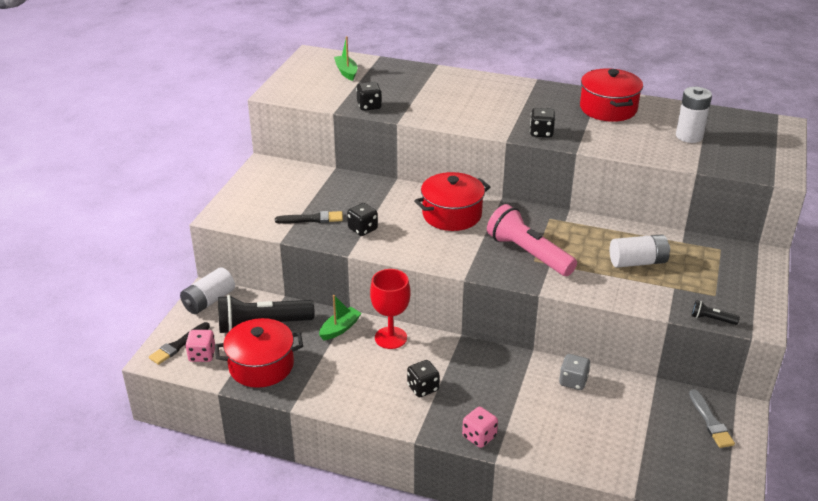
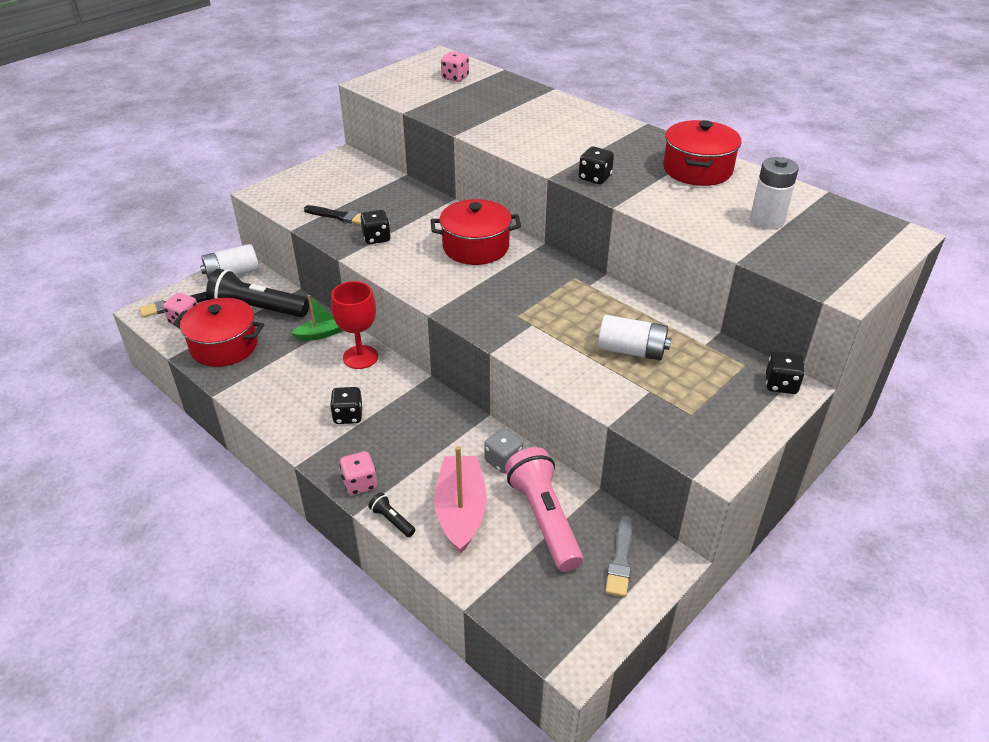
camera: 25 degrees right, 5 degrees up
(346, 72) = (455, 78): green boat -> pink dice
(369, 106) = (443, 113): black dice -> black dice (781, 384)
(528, 253) = (518, 307): pink flashlight -> pink flashlight (544, 518)
(573, 429) = (461, 510): none -> pink boat
(711, 319) = (662, 440): black flashlight -> black flashlight (392, 520)

